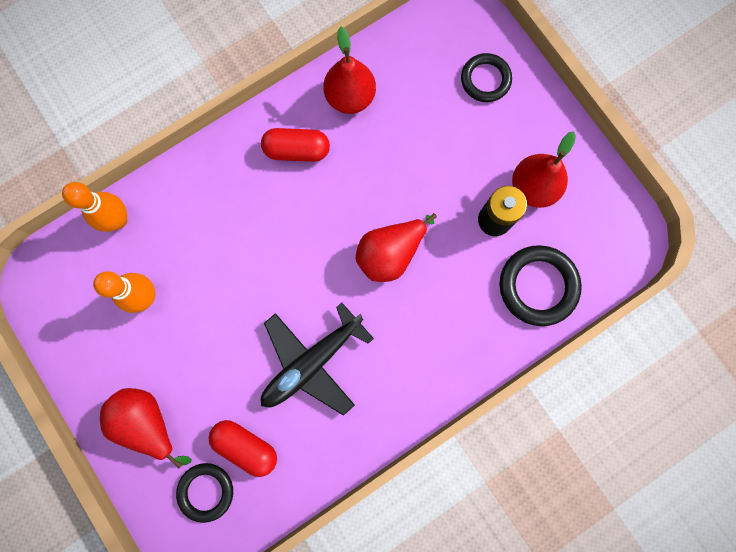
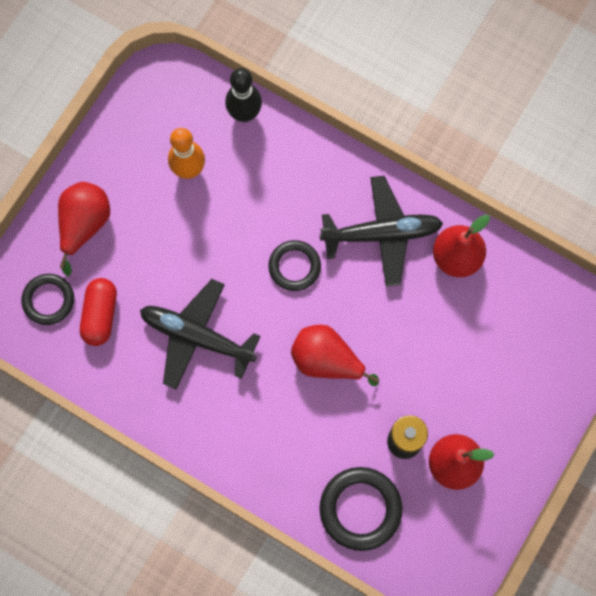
camera: 65 degrees right, 5 degrees down
(118, 220) = (244, 114): orange bowling pin -> black bowling pin
(297, 150) = (382, 234): red capsule -> black plane
(485, 80) = (538, 373): black ring -> black ring (294, 266)

